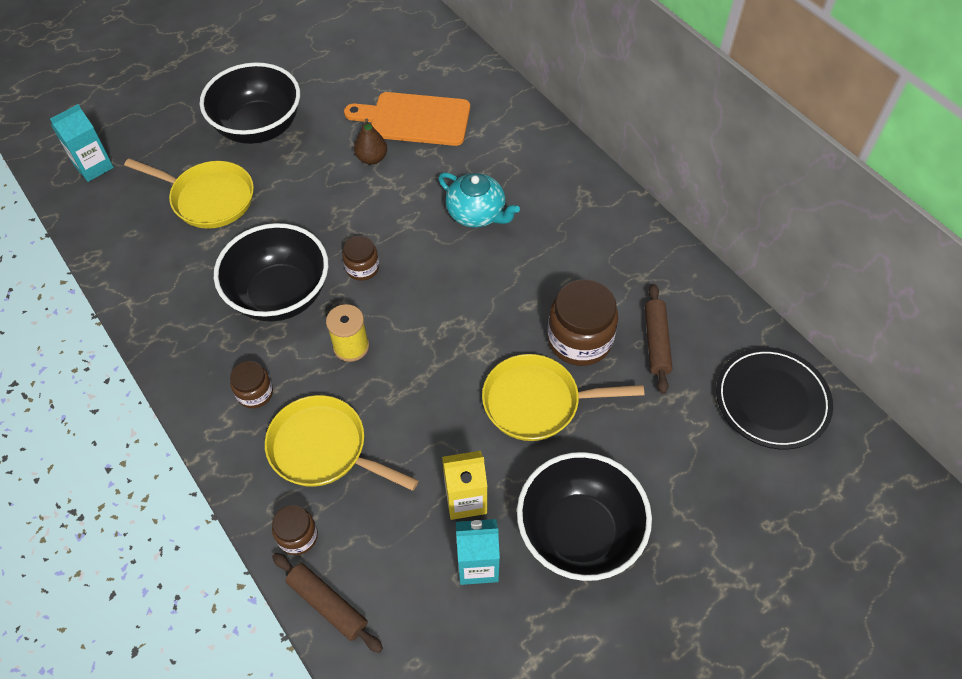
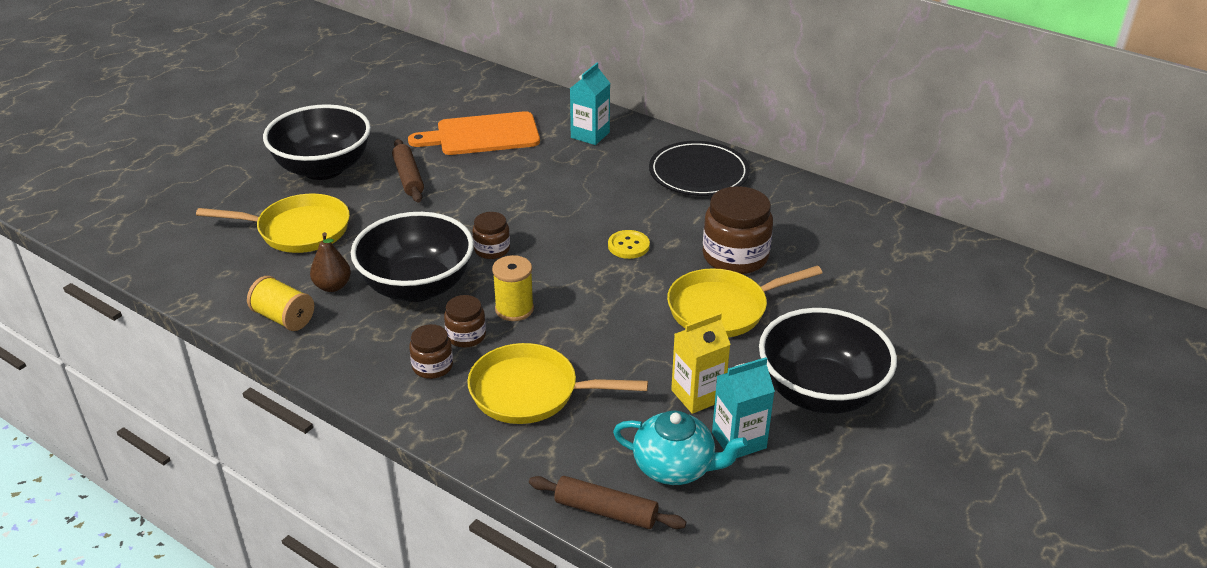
camera: 20 degrees left, 20 degrees down
(94, 166) = (153, 230): turquoise carton -> turquoise carton (590, 135)
(158, 299) = (283, 318): none -> yellow spool
(298, 536) = (543, 466): brown jar -> brown jar (466, 336)
(372, 158) = (455, 170): brown pear -> brown pear (333, 286)
(477, 214) = (583, 189): turquoise teapot -> turquoise teapot (675, 467)
(486, 297) = (628, 246): none -> yellow button
(656, 342) = (806, 243): brown rolling pin -> brown rolling pin (408, 177)
(771, 400) = (931, 260): black plate -> black plate (698, 173)

